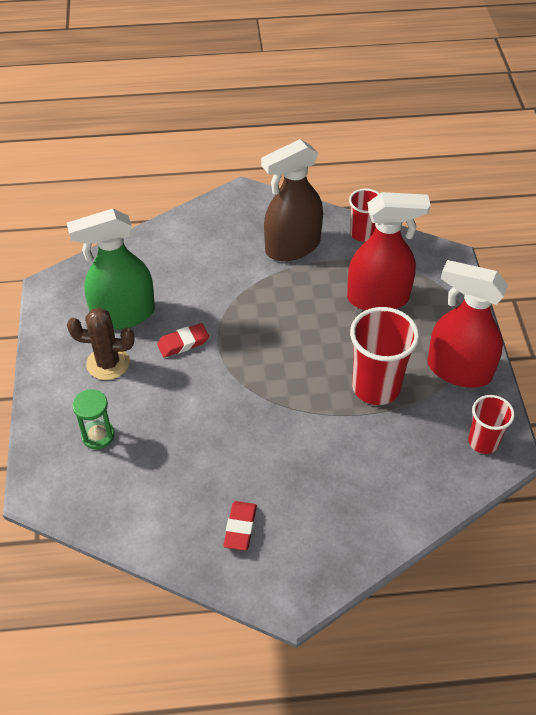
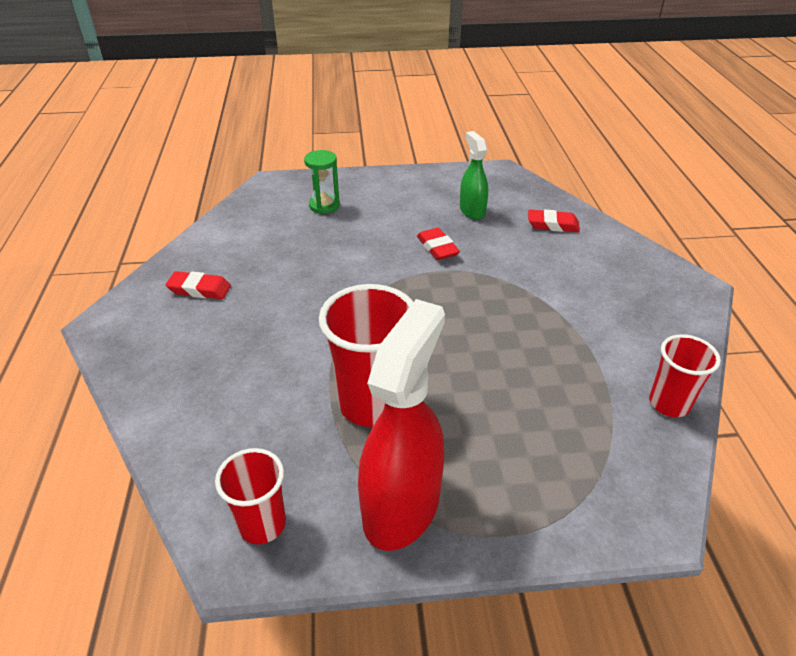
camera: 90 degrees right, 10 degrees down
(108, 363) = (408, 206): brown cactus -> none
(123, 314) = (472, 211): green spray bottle -> green spray bottle, size x0.56
(153, 261) = (552, 225): none -> red eraser
(292, 247) = (612, 329): brown spray bottle -> none
(378, 298) = (536, 415): red spray bottle -> none

